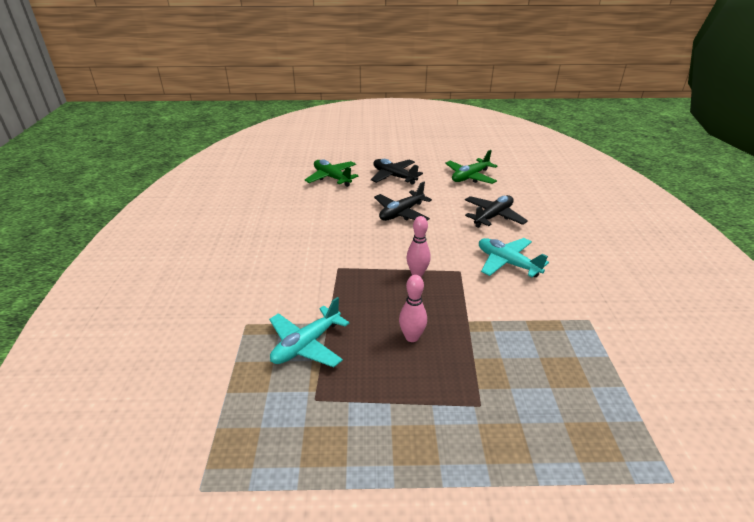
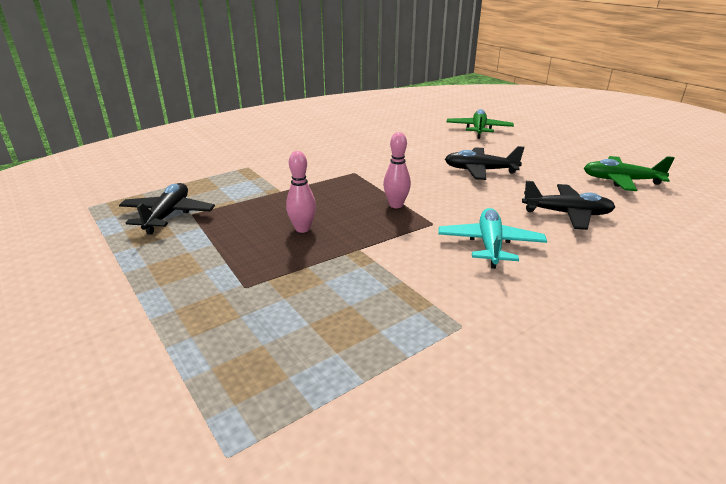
camera: 55 degrees right, 5 degrees down
(306, 345) = (247, 192): turquoise plane -> none
(394, 176) = (536, 149): black plane -> black plane (168, 215)

